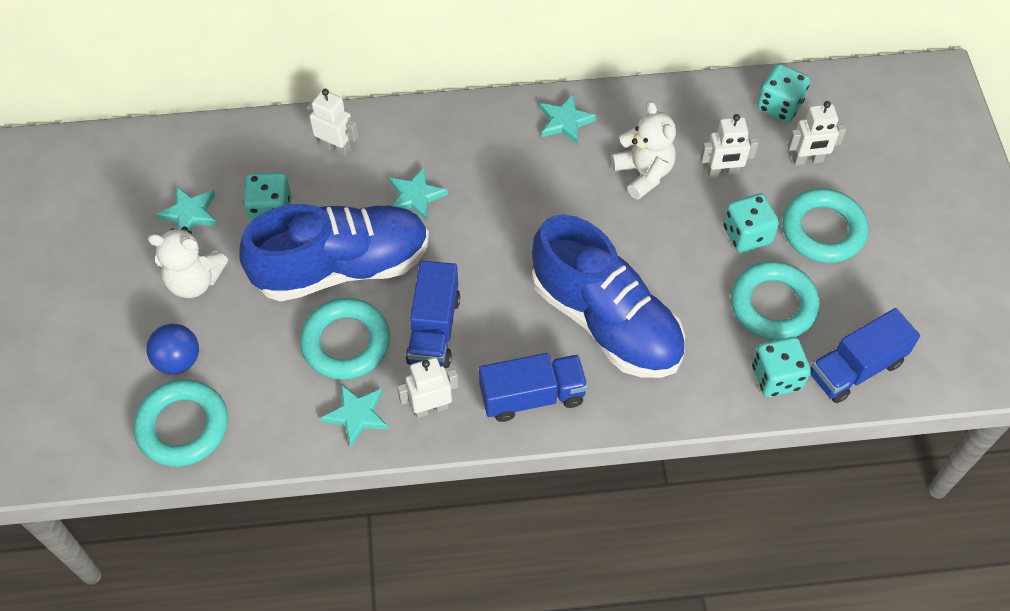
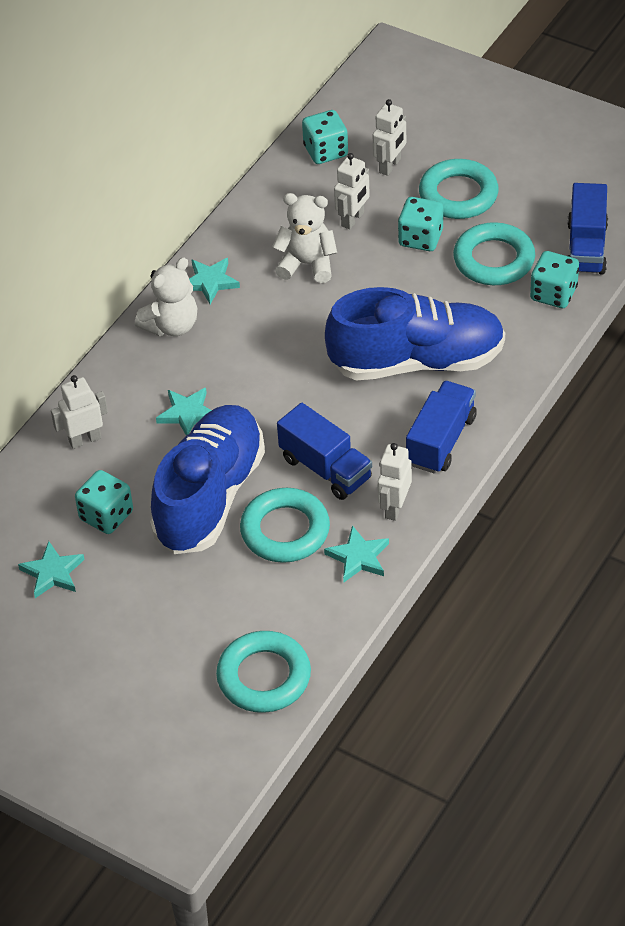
camera: 50 degrees left, 10 degrees down
(178, 360) = (196, 650): blue ball -> none
(194, 281) = (126, 602): white teddy bear -> white teddy bear (171, 326)

